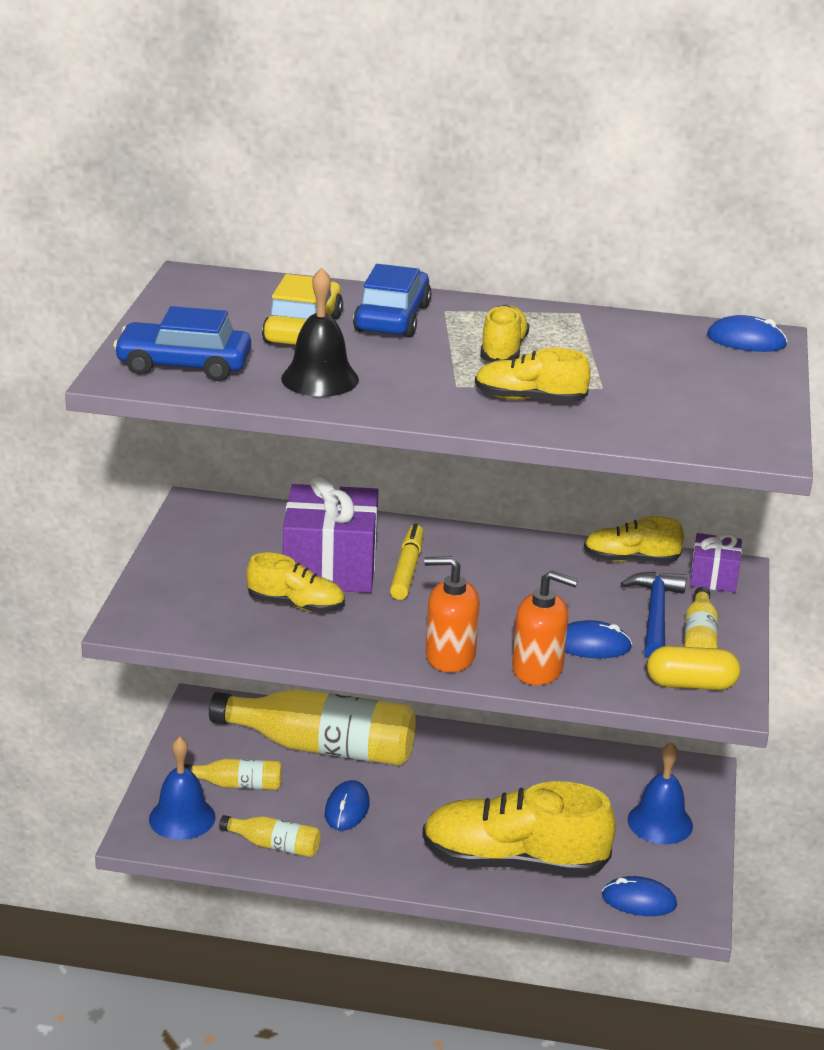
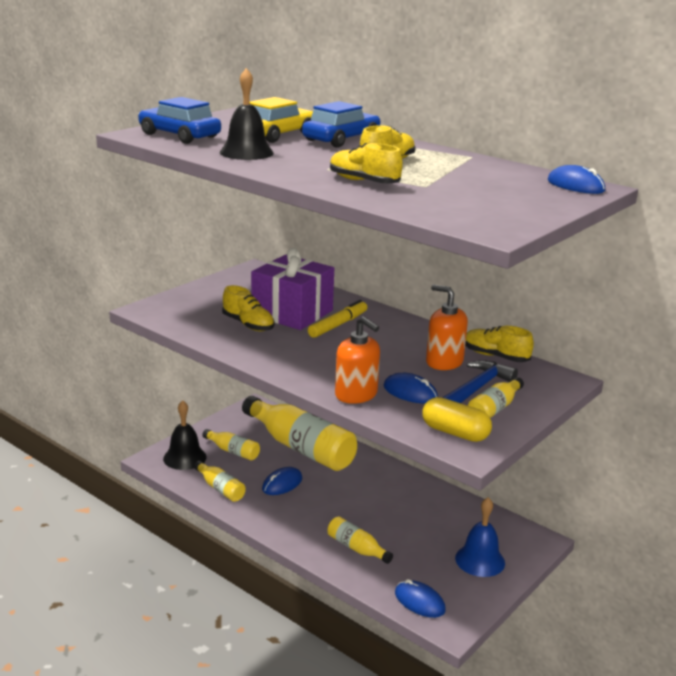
camera: 30 degrees right, 5 degrees down
(182, 818) = (185, 457): blue bell -> black bell
(450, 656) = (307, 373): orange soap dispenser -> orange soap dispenser (444, 362)
(514, 861) = (356, 548): yellow shoe -> yellow bottle
(713, 578) = (545, 380): purple gift -> none

